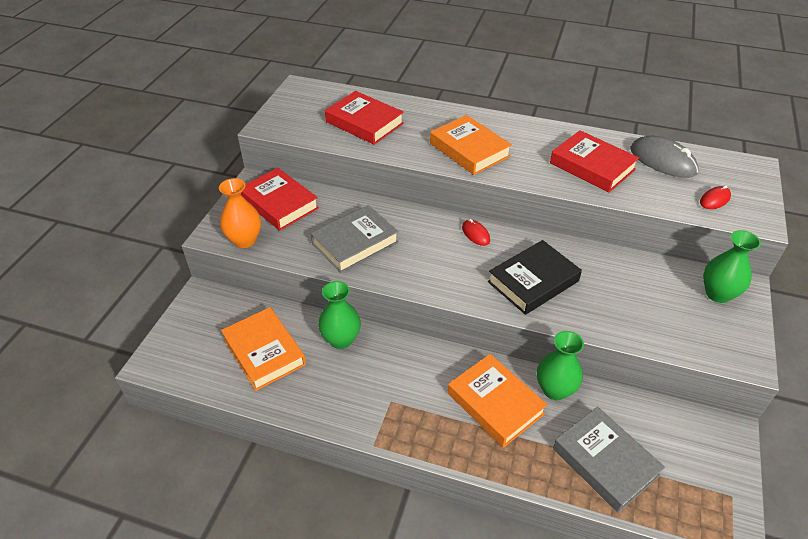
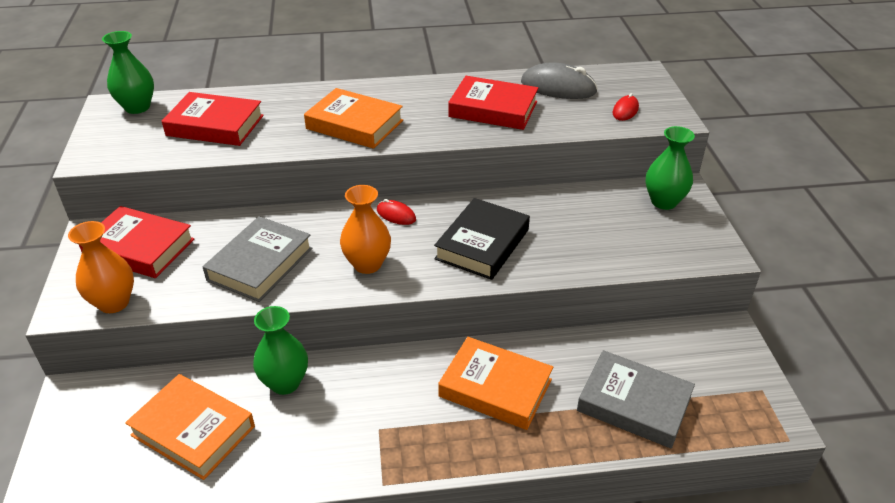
camera: 25 degrees left, 5 degrees down
(433, 269) = (367, 264): none -> orange vase
(555, 390) = (549, 352): green vase -> green vase (137, 107)

